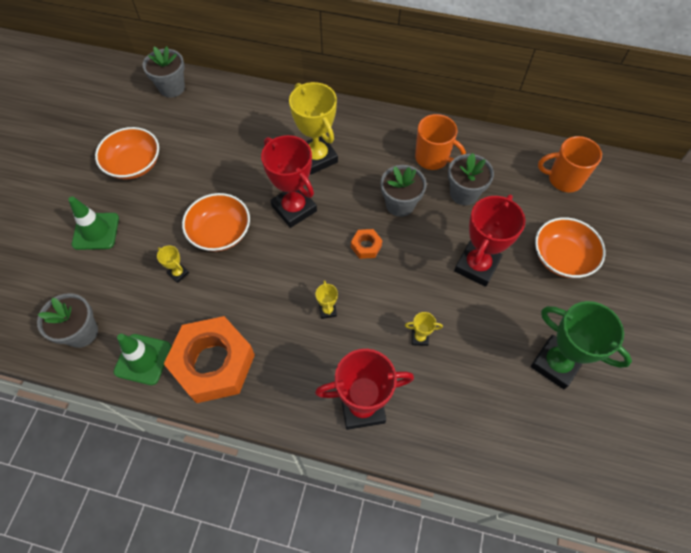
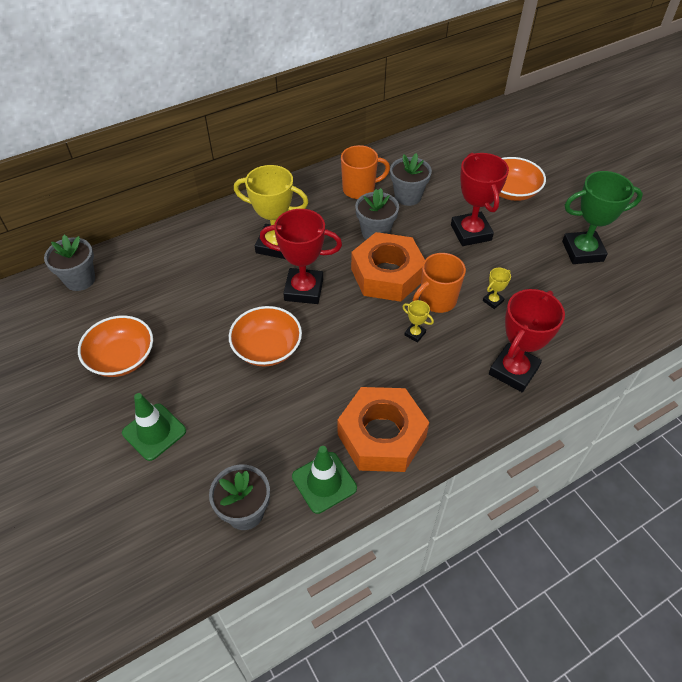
camera: 45 degrees left, 10 degrees down
(178, 273) = (271, 402): yellow trophy -> none
(366, 246) = (387, 274): orange nut -> orange nut, size x2.40
(563, 179) = (456, 147): orange mug -> orange mug (436, 300)

